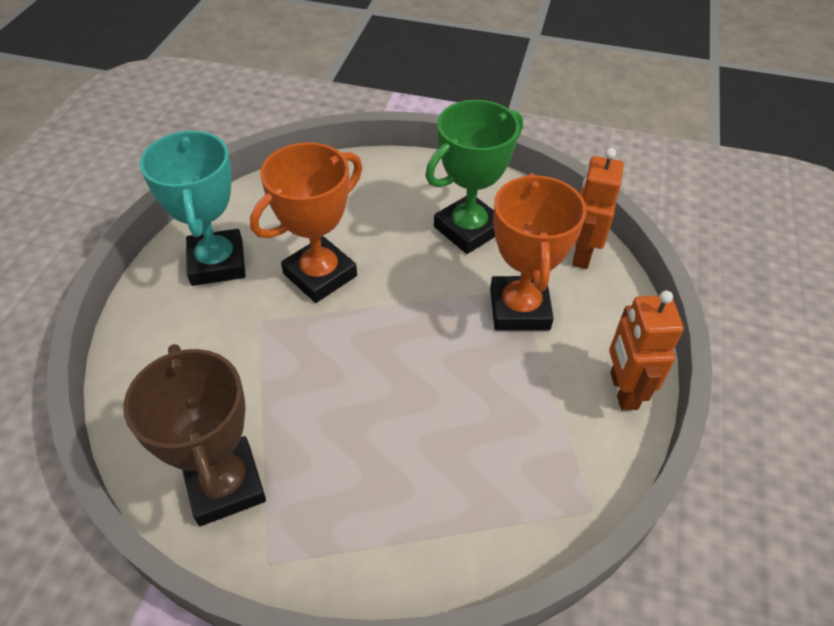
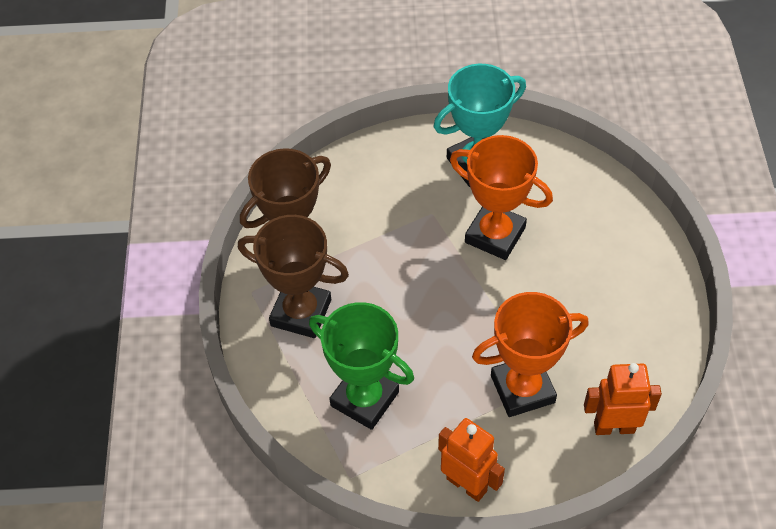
camera: 75 degrees right, 5 degrees up
(333, 504) = (301, 313): none -> brown trophy
(468, 229) = (600, 327): green trophy -> green trophy (364, 399)
(623, 390) = (467, 484): orange robot -> orange robot turned 60 degrees clockwise

